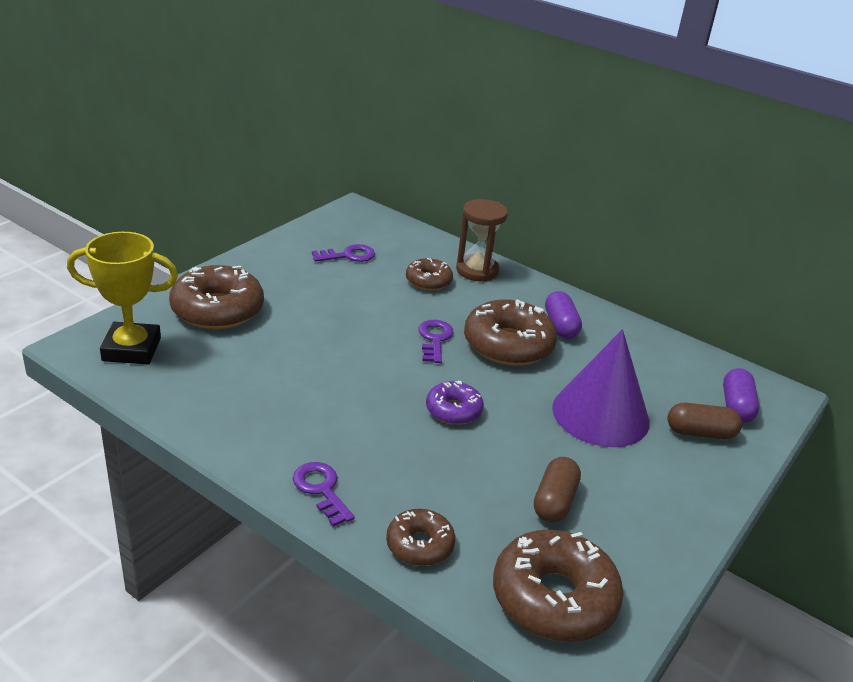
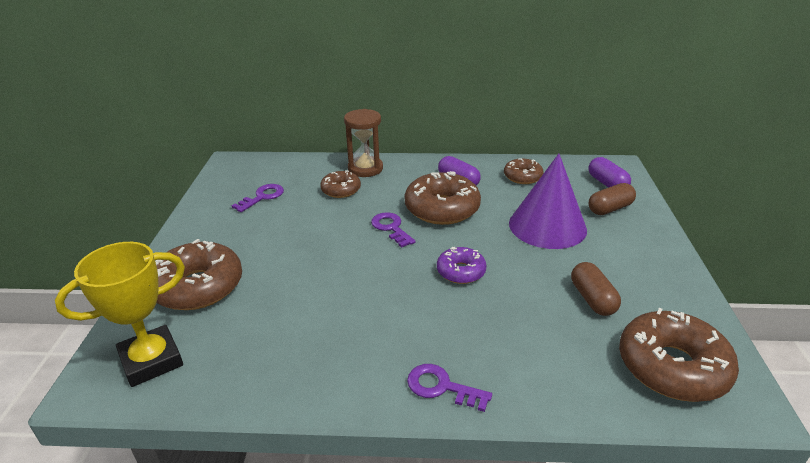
camera: 30 degrees left, 0 degrees up
(419, 545) = (555, 385): brown donut -> brown donut (522, 177)

